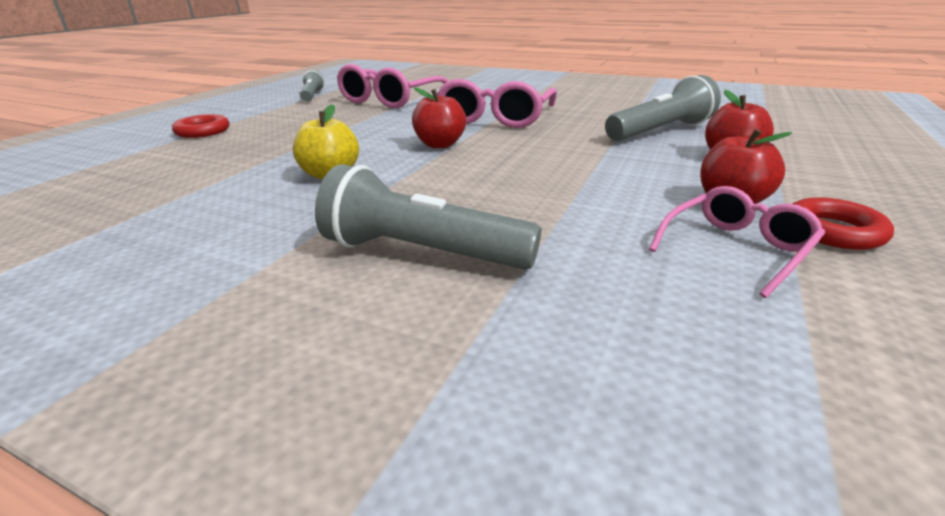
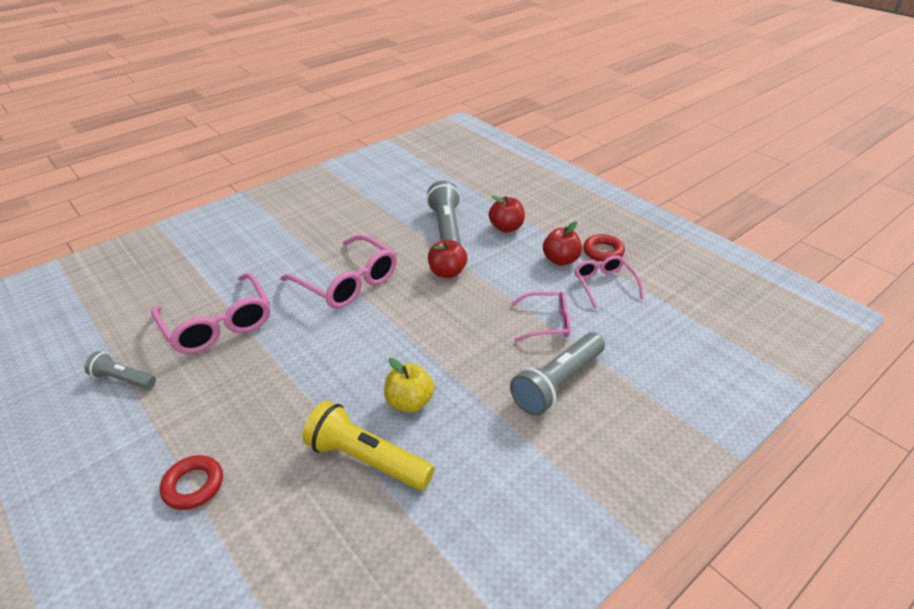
camera: 65 degrees left, 10 degrees up
(236, 175) = (367, 459): none -> yellow flashlight
(440, 145) = (388, 330): red apple -> red apple (447, 272)
(558, 219) = (546, 322): none -> pink glasses

